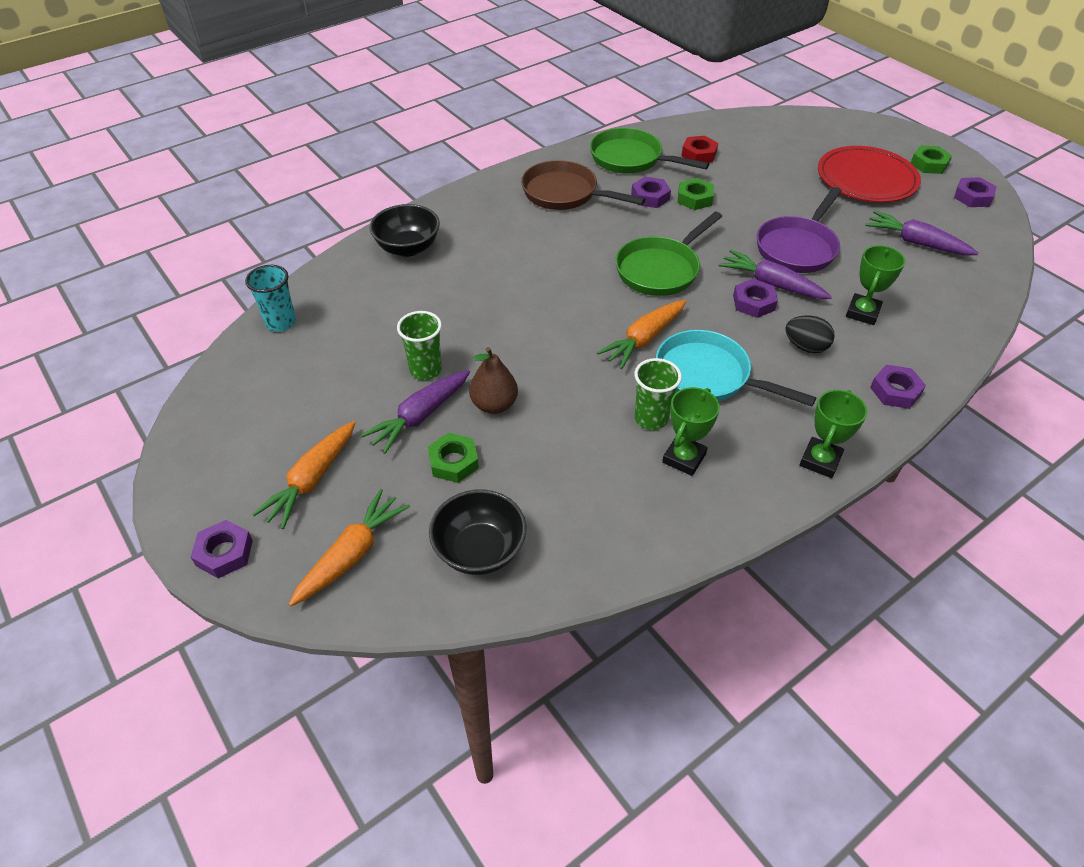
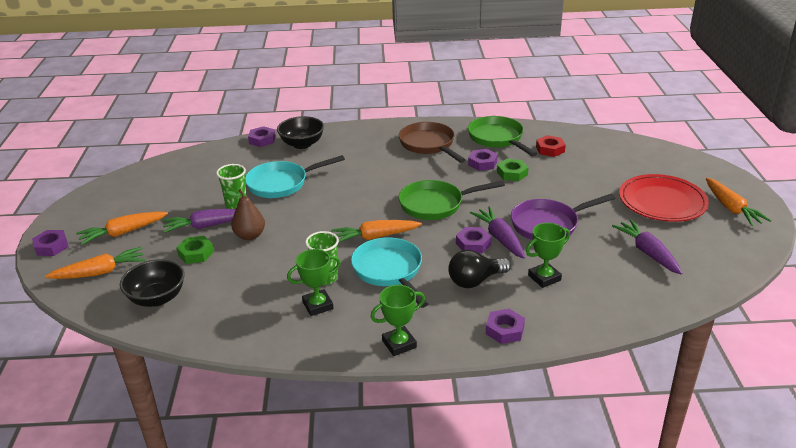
camera: 35 degrees right, 15 degrees down
(281, 322) = (196, 158): turquoise cup -> none
(447, 314) = (281, 183): none -> turquoise pan
(805, 347) = (475, 281): black egg -> black light bulb
(929, 164) = (731, 208): green nut -> orange carrot
(972, 197) = (741, 241): purple nut -> purple nut (262, 140)

